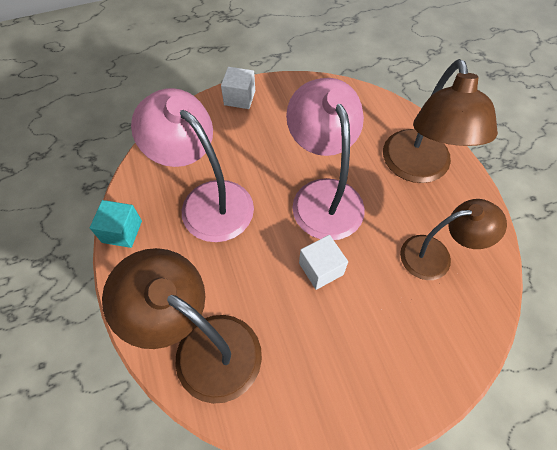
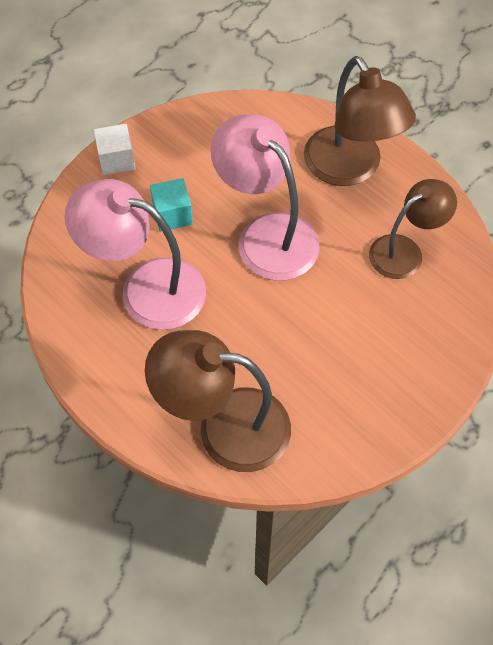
camera: 25 degrees left, 0 degrees up
(122, 231) = (73, 356): turquoise cube -> turquoise cube (172, 215)
(321, 269) = (301, 308): white cube -> none

